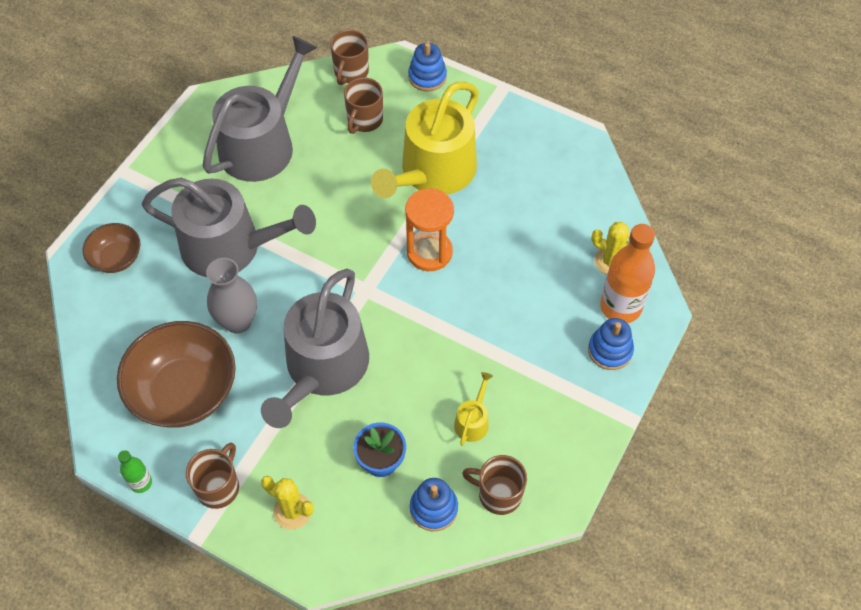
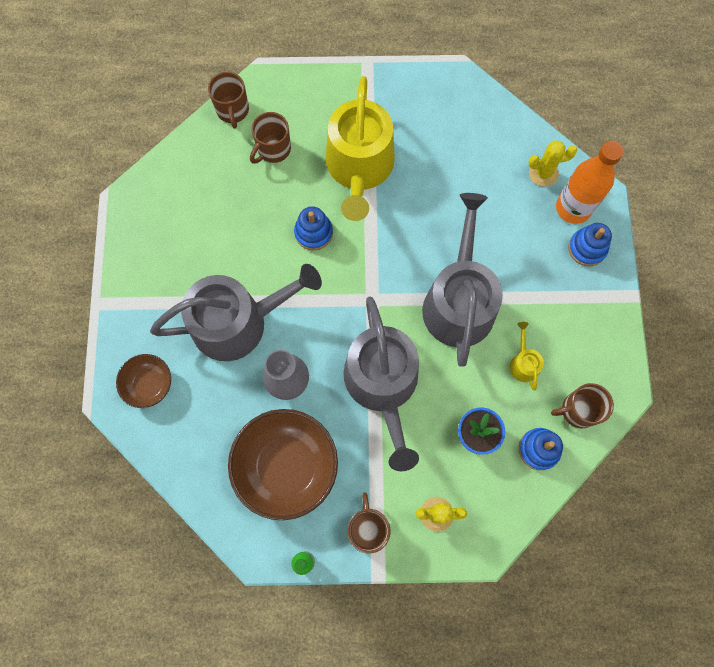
camera: 30 degrees left, 15 degrees up
(262, 143) = (202, 215): grey watering can -> grey watering can (459, 301)
(364, 120) = (273, 149): brown mug -> brown mug turned 45 degrees clockwise
(427, 77) = (299, 83): blue stacking toy -> blue stacking toy (313, 233)
(429, 252) = (401, 240): orange hourglass -> none

